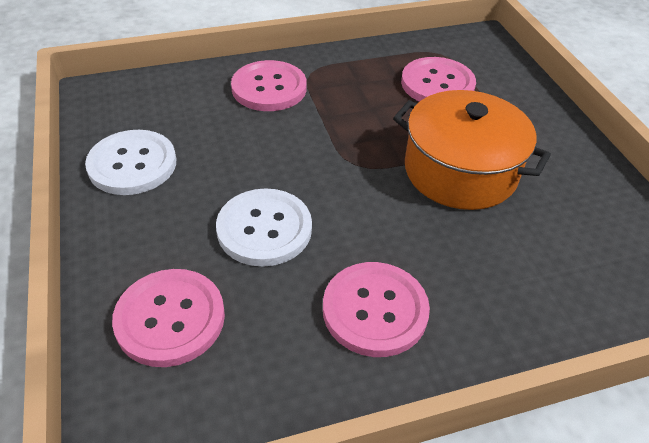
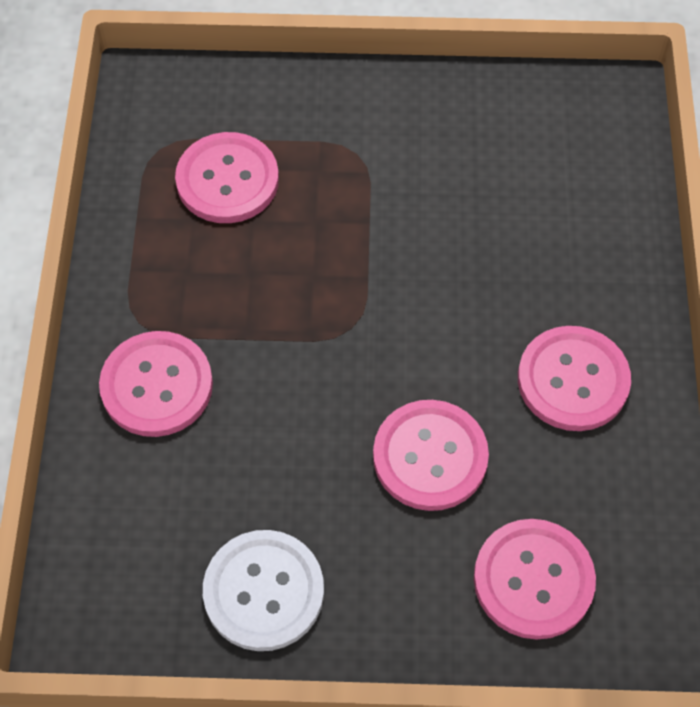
camera: 70 degrees left, 15 degrees up
(264, 229) = (430, 456): white button -> pink button
(460, 171) = (400, 223): orange pot -> none

